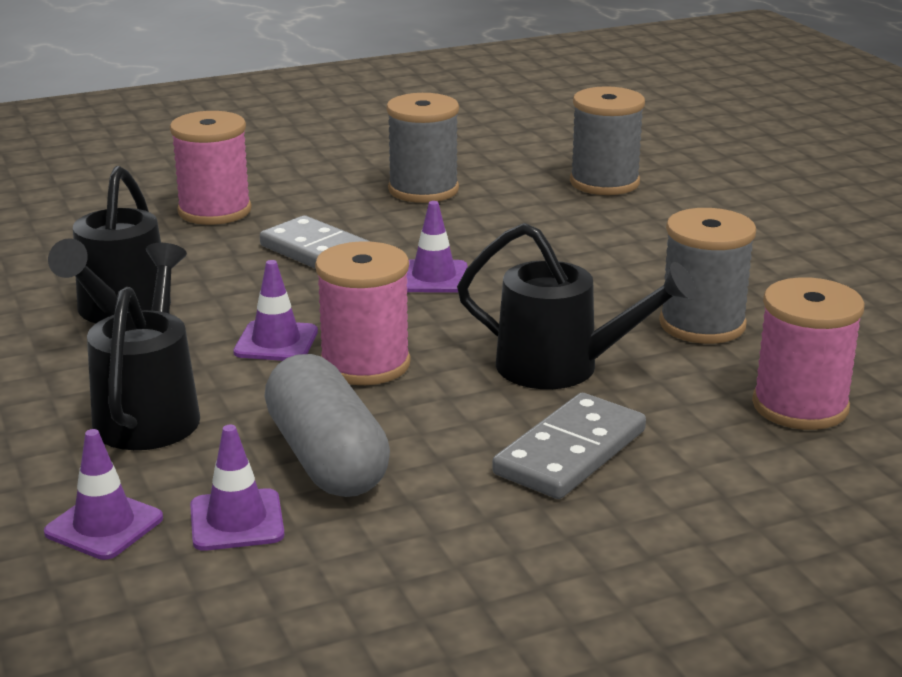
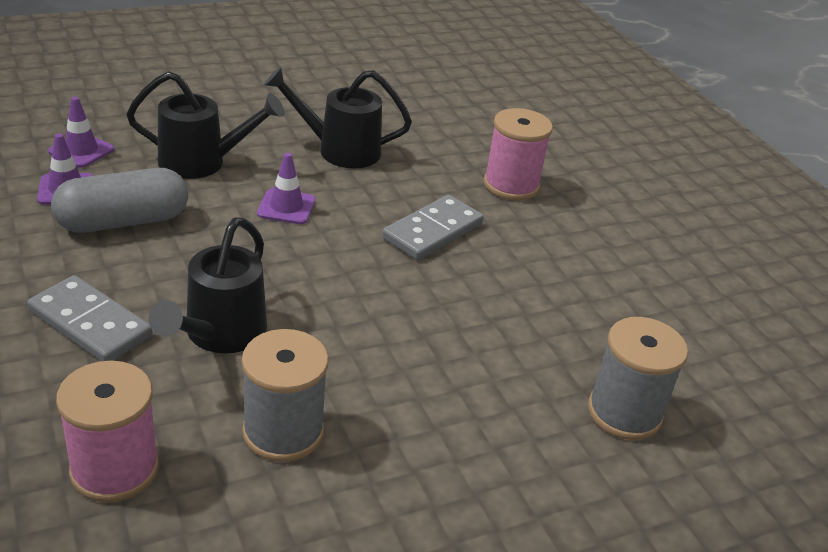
camera: 85 degrees right, 10 degrees up
(365, 364) = (246, 242): pink spool -> none
(423, 190) = (576, 289): grey spool -> none
(434, 277) = (389, 282): purple traffic cone -> none

